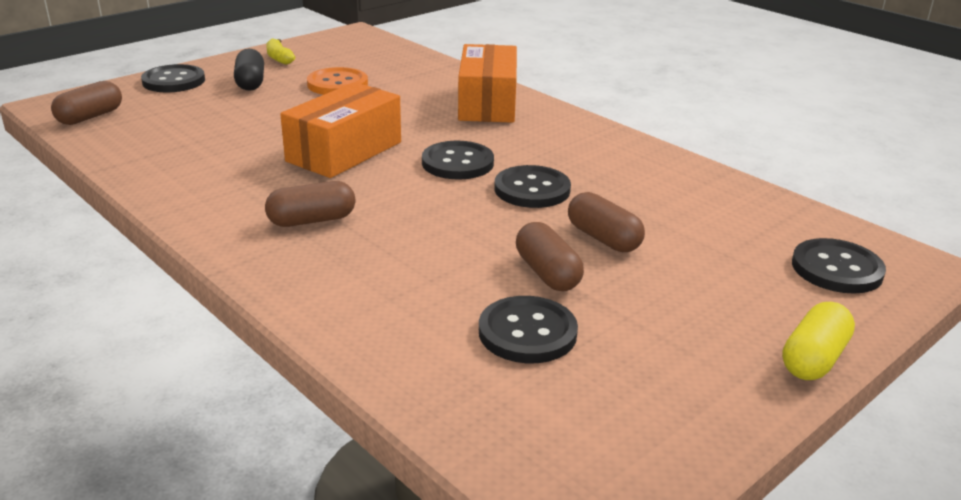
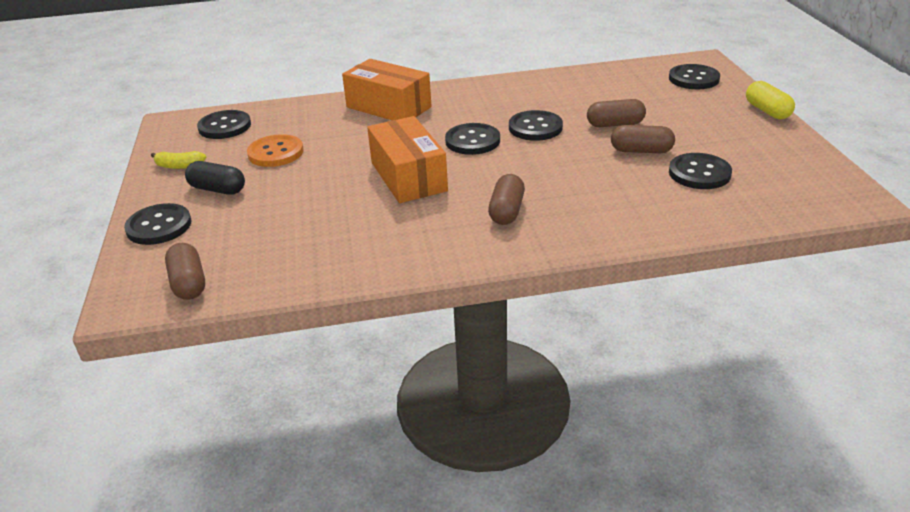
camera: 55 degrees left, 5 degrees up
(367, 52) = (225, 126): none -> black button

